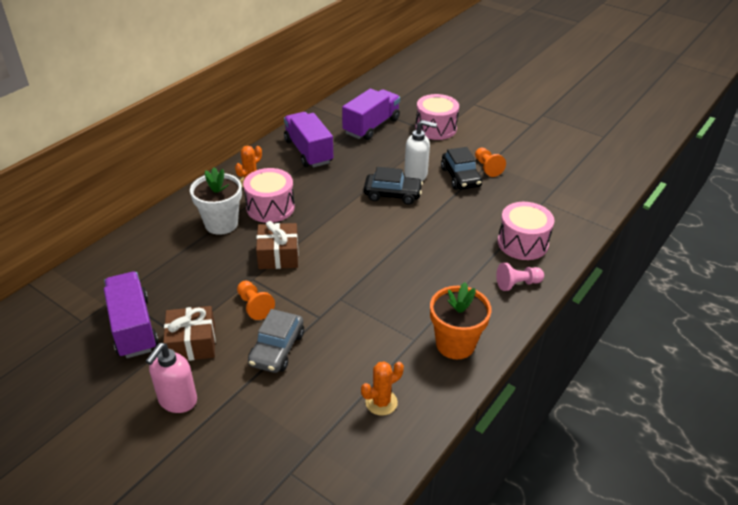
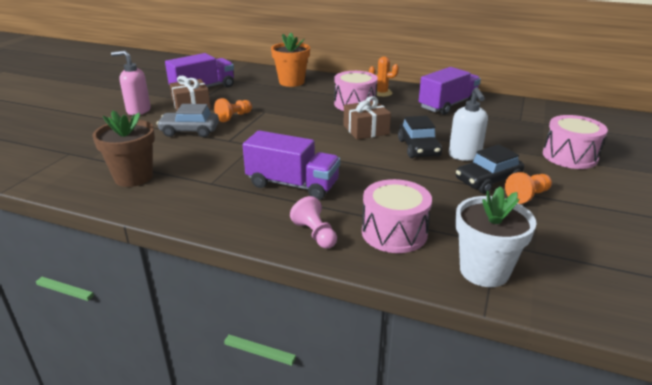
camera: 75 degrees right, 10 degrees down
(221, 224) = (322, 92): white flower pot -> white flower pot (484, 271)
(278, 255) = (296, 115): brown gift -> brown gift (366, 130)
(371, 126) = (525, 124): purple truck -> purple truck (292, 185)
(381, 402) = (133, 177): orange cactus -> brown flower pot
(455, 344) = (208, 204): orange flower pot -> orange flower pot (291, 82)

